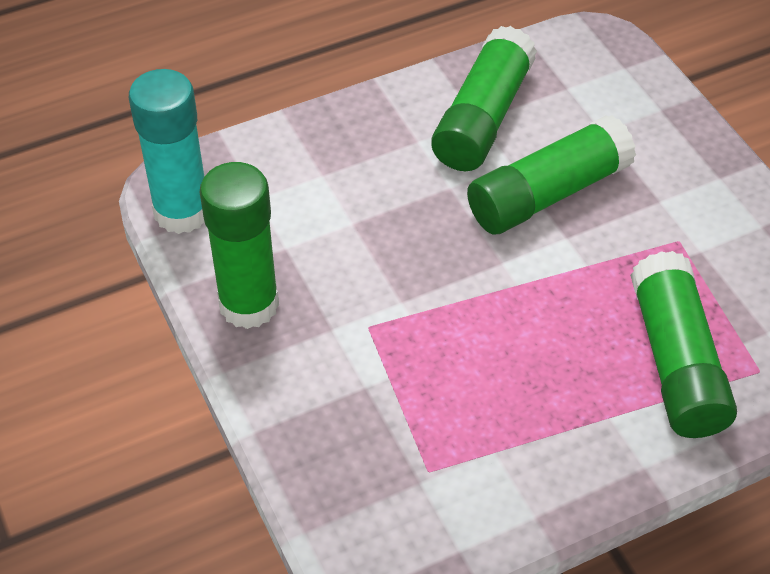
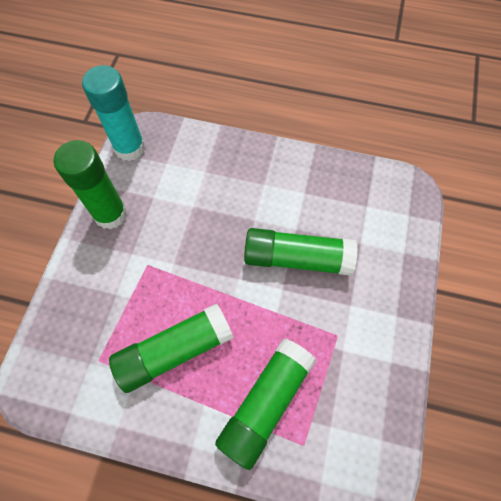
camera: 40 degrees right, 15 degrees up
(482, 118) = (307, 193): green glue stick -> green glue stick (174, 351)

